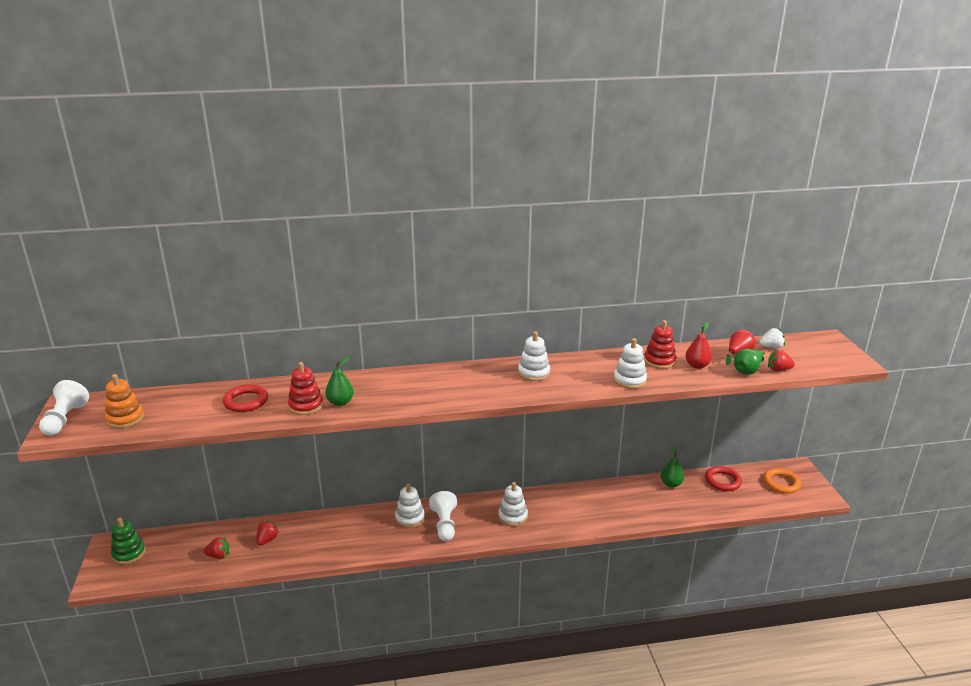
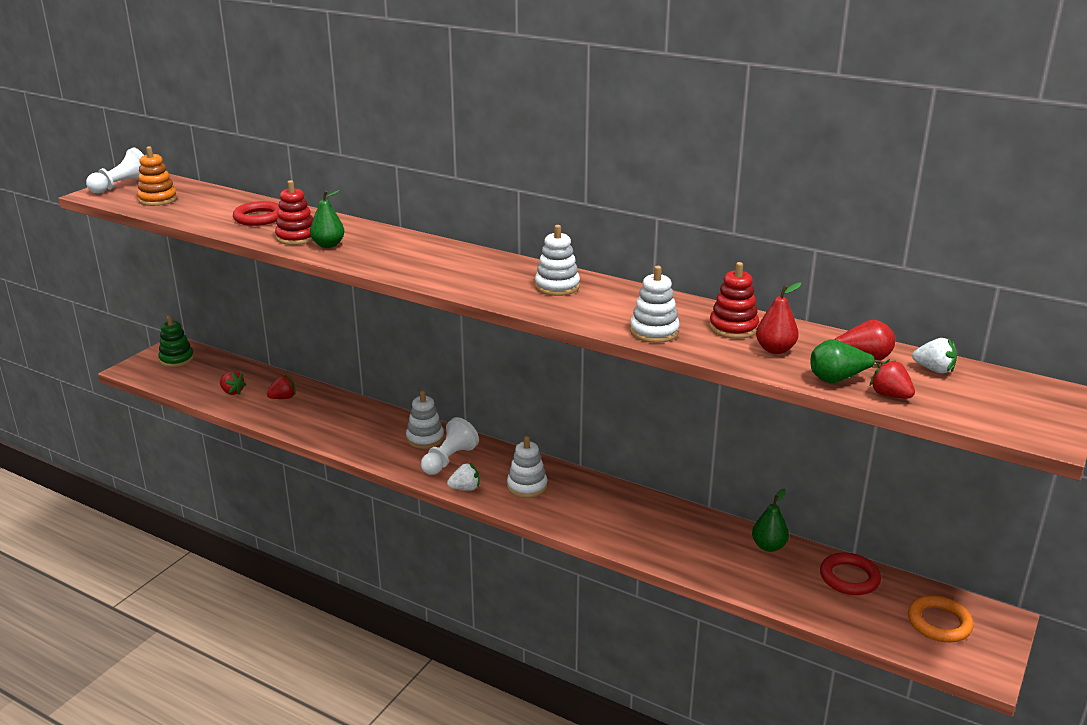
camera: 40 degrees right, 0 degrees up
(480, 538) = (465, 488): none -> white strawberry

